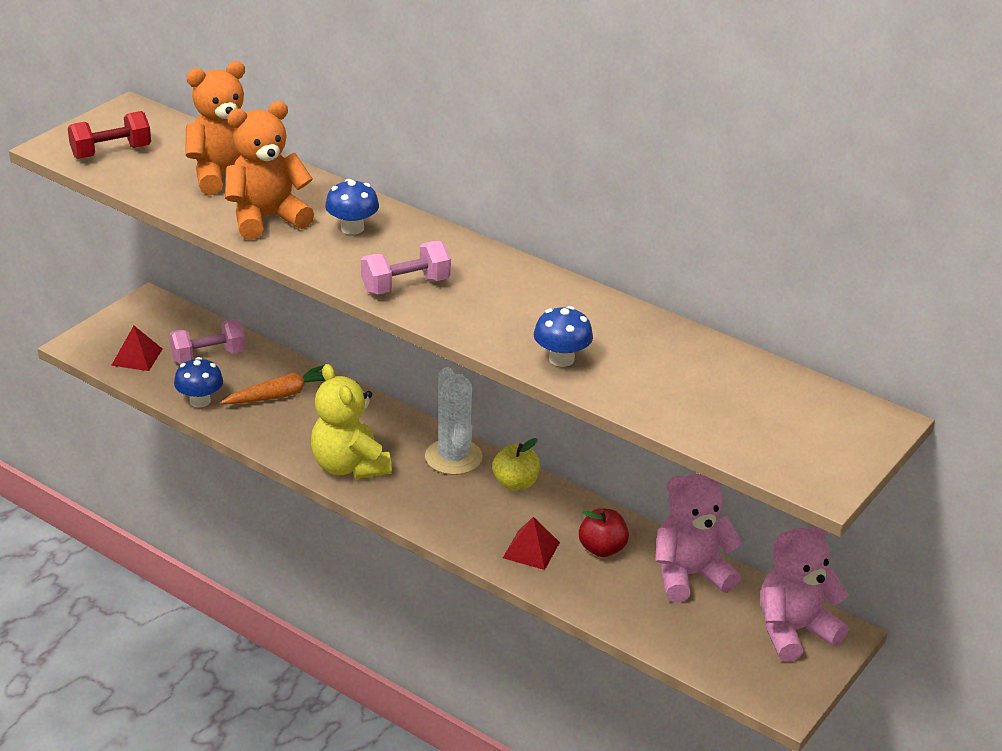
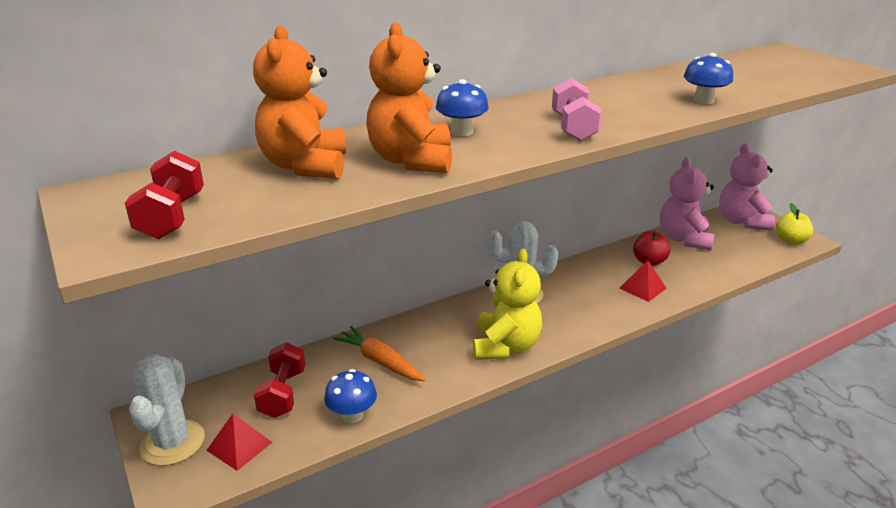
camera: 65 degrees left, 5 degrees down
(126, 325) = (172, 443): none -> white cactus
(208, 356) = (283, 393): pink dumbbell -> red dumbbell
(281, 395) = (379, 361): orange carrot -> orange carrot turned 45 degrees counterclockwise
(349, 466) = (505, 346): yellow teddy bear -> yellow teddy bear turned 75 degrees counterclockwise
(515, 483) = (563, 276): yellow apple -> yellow apple (790, 241)

